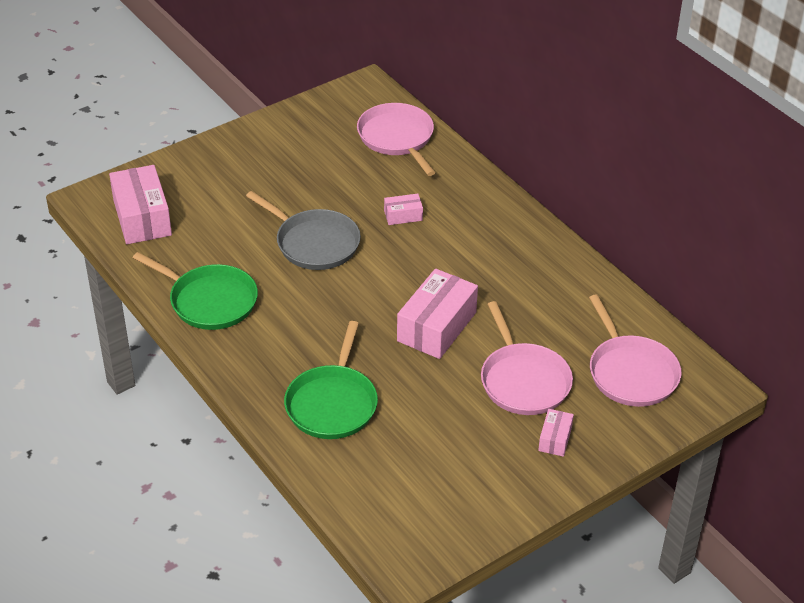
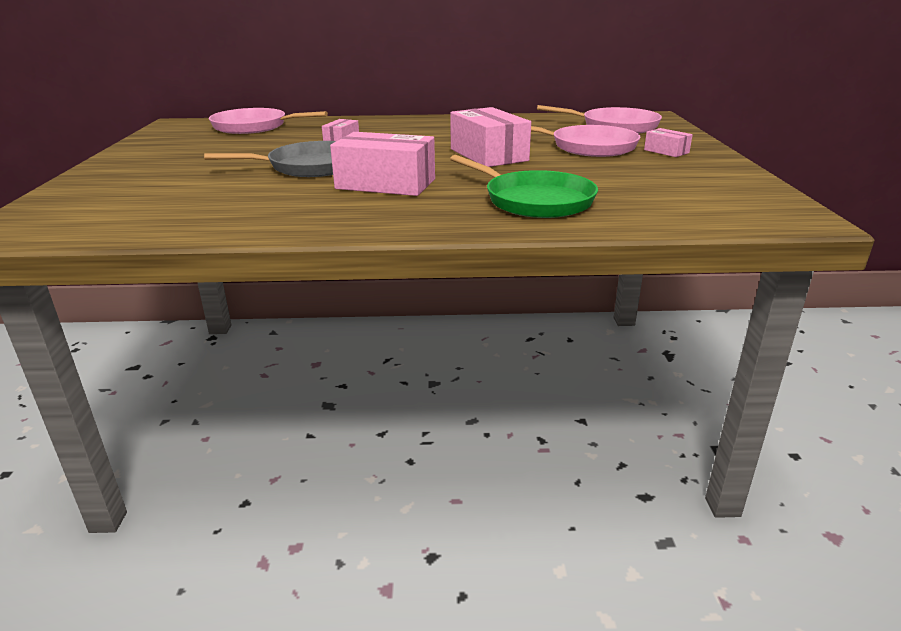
camera: 55 degrees left, 15 degrees down
(142, 217) = (102, 216): pink box -> pink box (385, 184)
(210, 301) = (298, 215): green pan -> none

